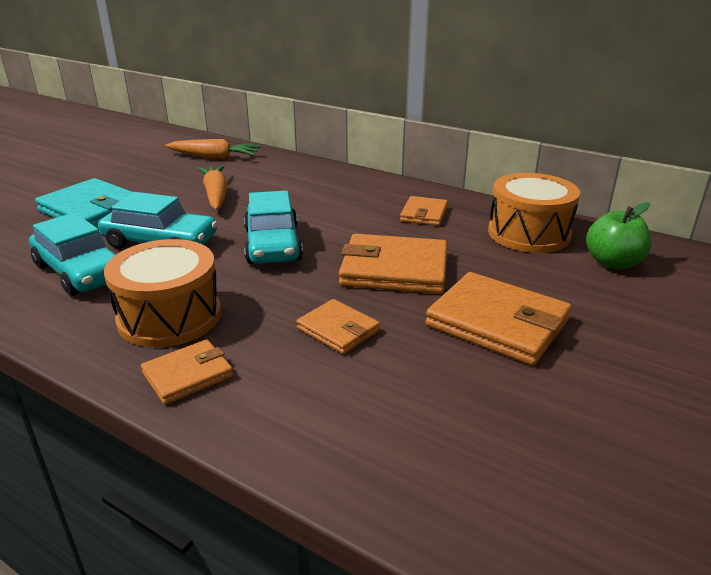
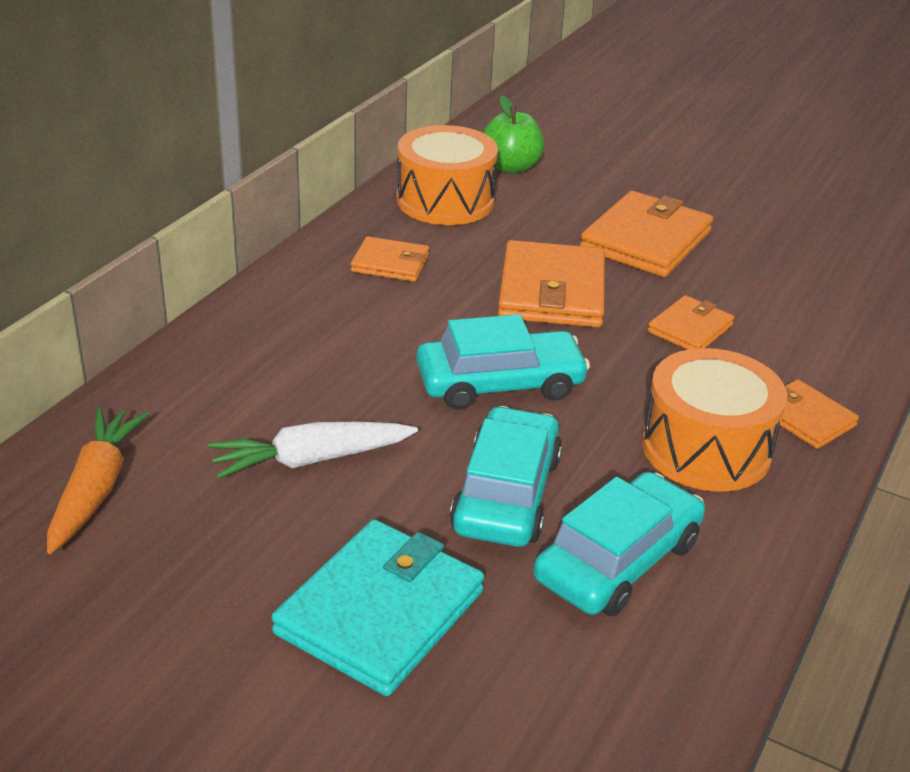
camera: 95 degrees left, 5 degrees up
(216, 195) = (312, 460): orange carrot -> white carrot

